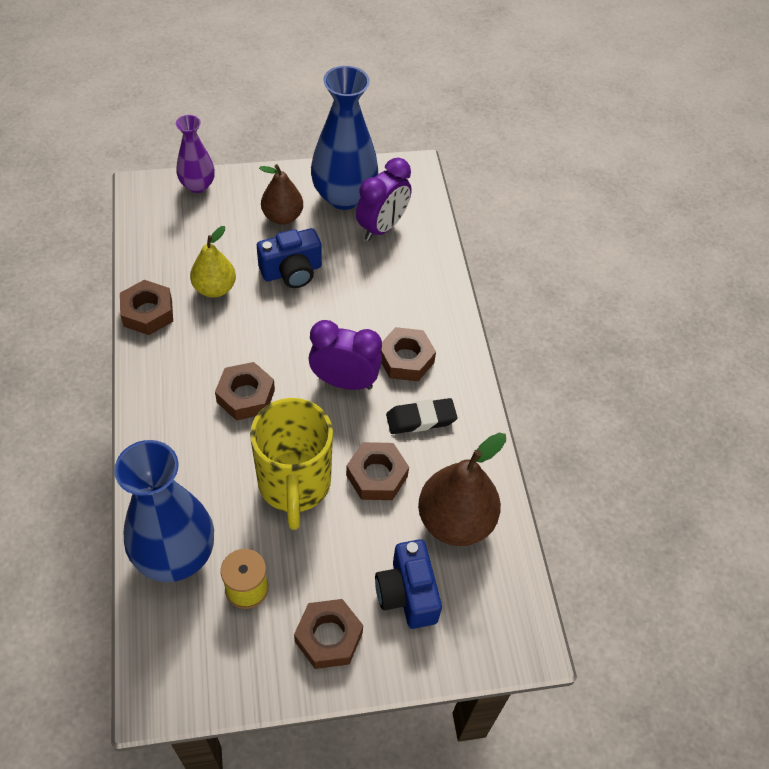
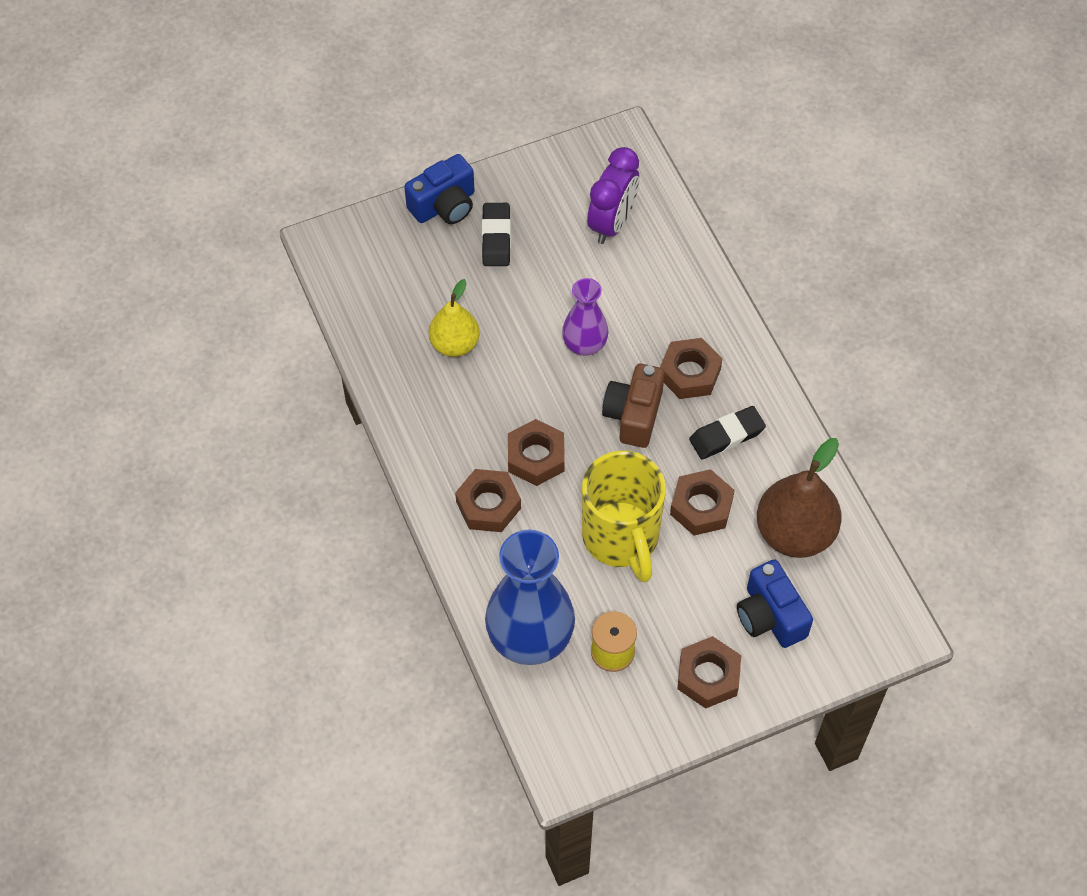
camera: 10 degrees left, 5 degrees up
(148, 312) = (394, 391): brown nut -> brown nut (488, 505)
(197, 185) = (384, 222): purple vase -> purple vase (584, 345)
(282, 217) = (496, 238): brown pear -> black eraser
(292, 271) = (531, 302): blue camera -> blue camera (444, 205)
(344, 196) = (555, 194): blue vase -> none
(344, 381) = (633, 415): purple clock -> brown camera

